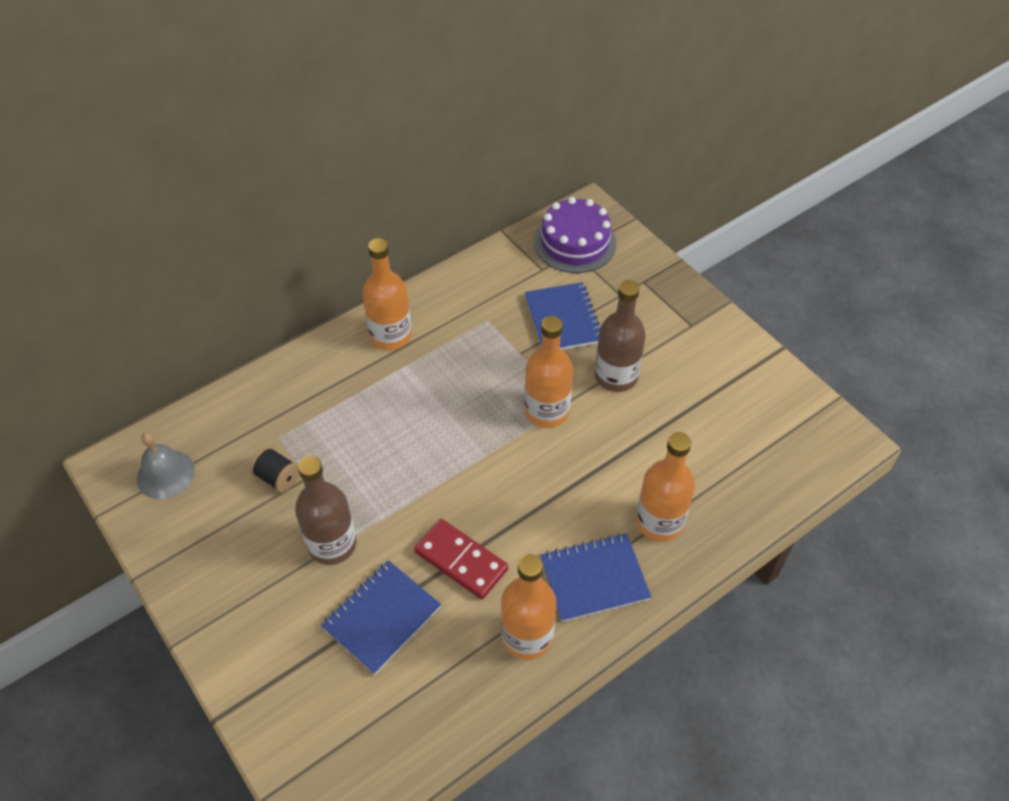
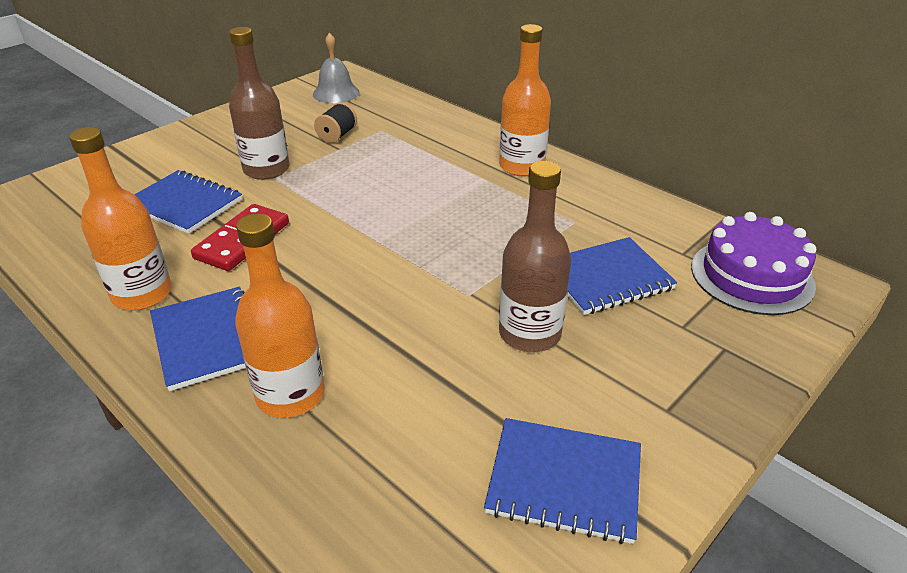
camera: 80 degrees right, 15 degrees down
(546, 411) = (452, 279): orange bottle -> none
(740, 386) = (564, 481): none -> blue notebook

